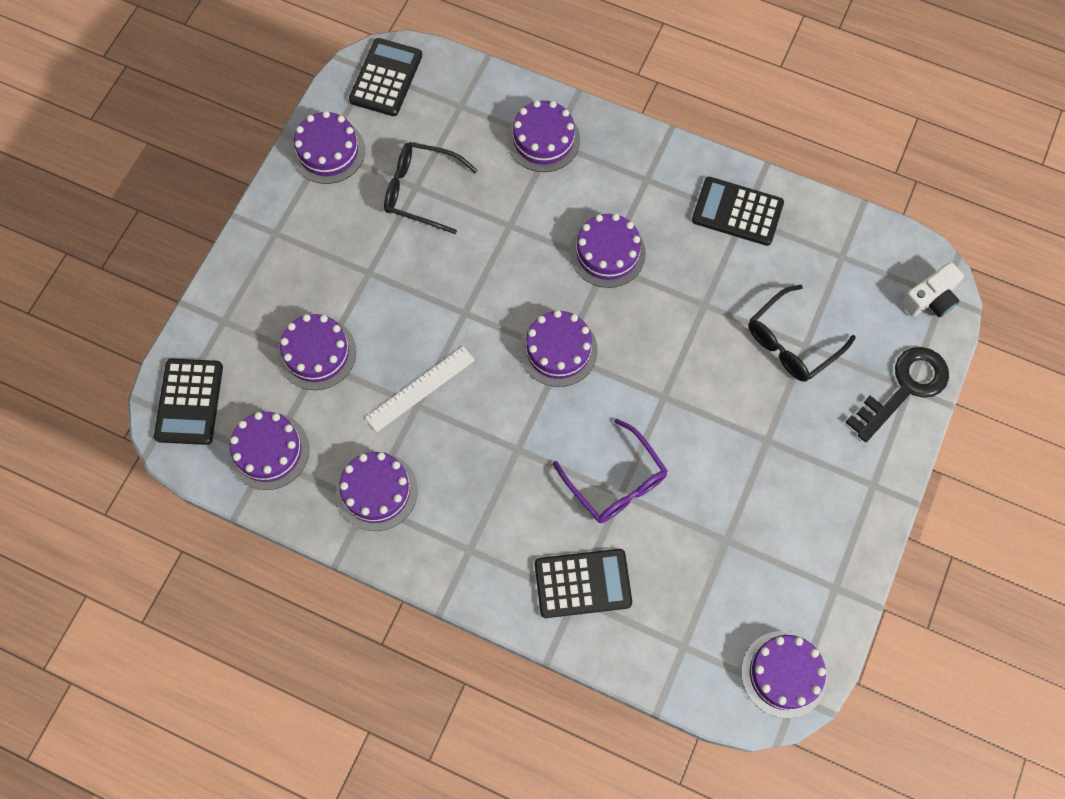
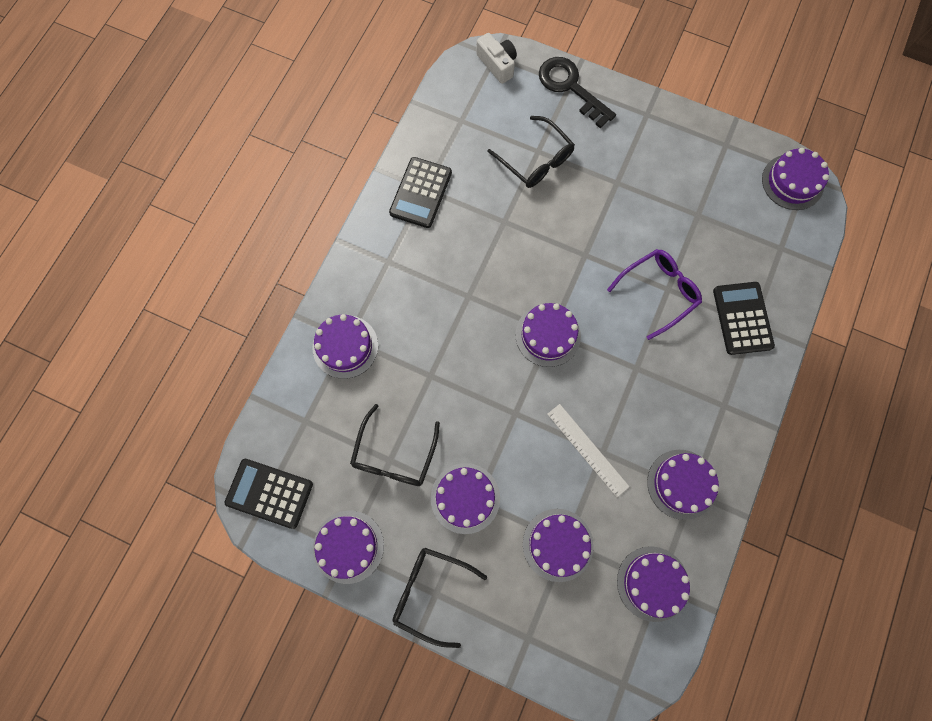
camera: 90 degrees left, 5 degrees up
(189, 402) = (610, 665): black calculator -> none
(276, 228) = (431, 593): none -> black glasses
(607, 253) = (458, 294): purple cake -> purple cake (465, 498)

